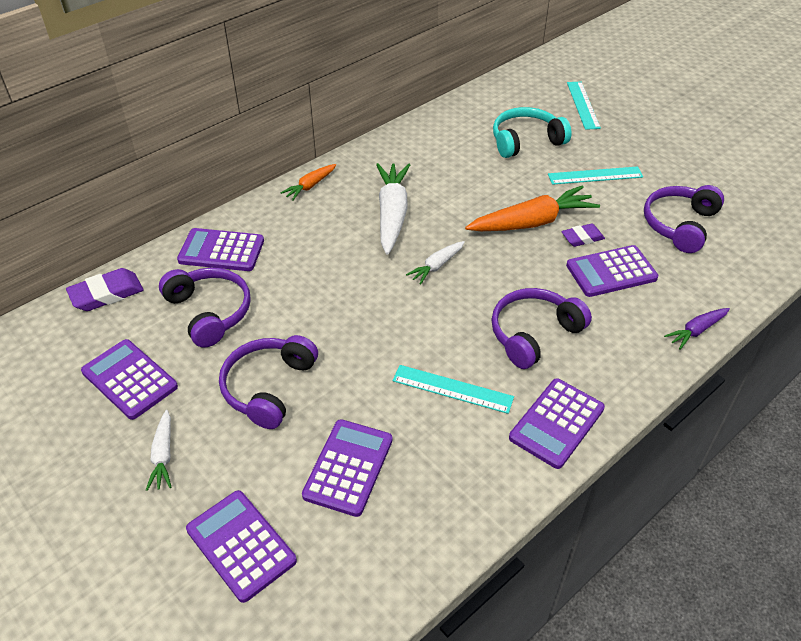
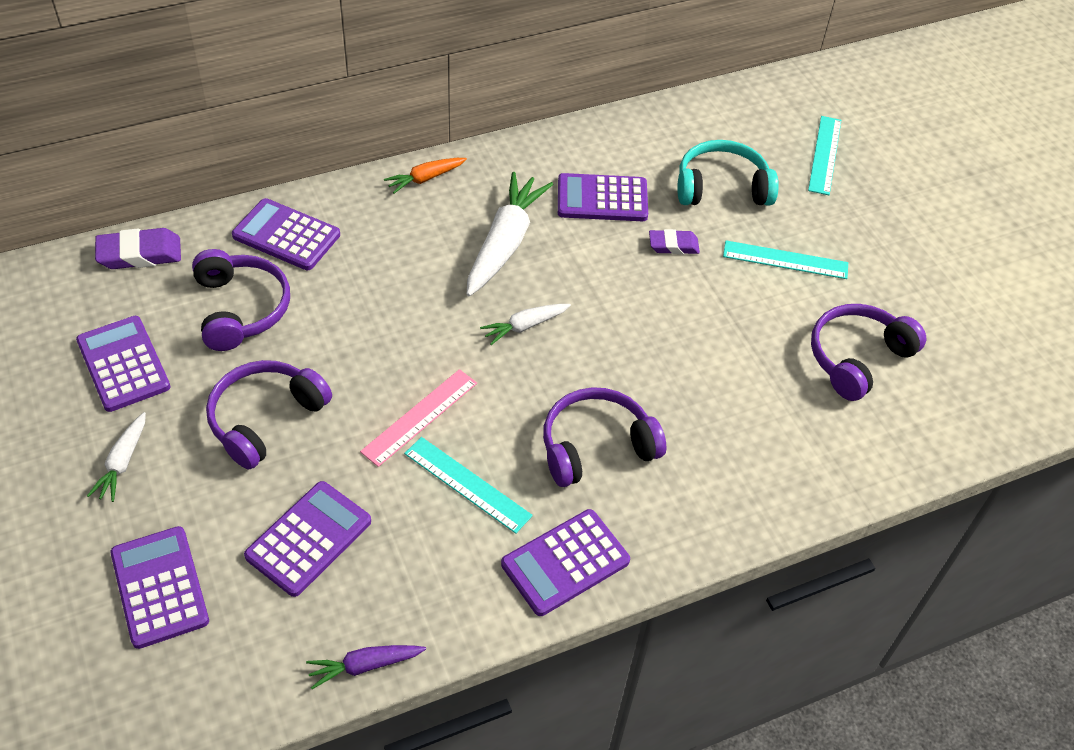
camera: 15 degrees right, 5 degrees up
(390, 351) = (419, 417): none -> pink ruler
(532, 222) = (670, 302): orange carrot -> none
(582, 238) = (722, 340): purple eraser -> purple eraser (673, 245)
(611, 272) = (733, 395): purple calculator -> purple calculator (602, 199)
(696, 331) = (797, 503): purple carrot -> purple carrot (365, 666)

